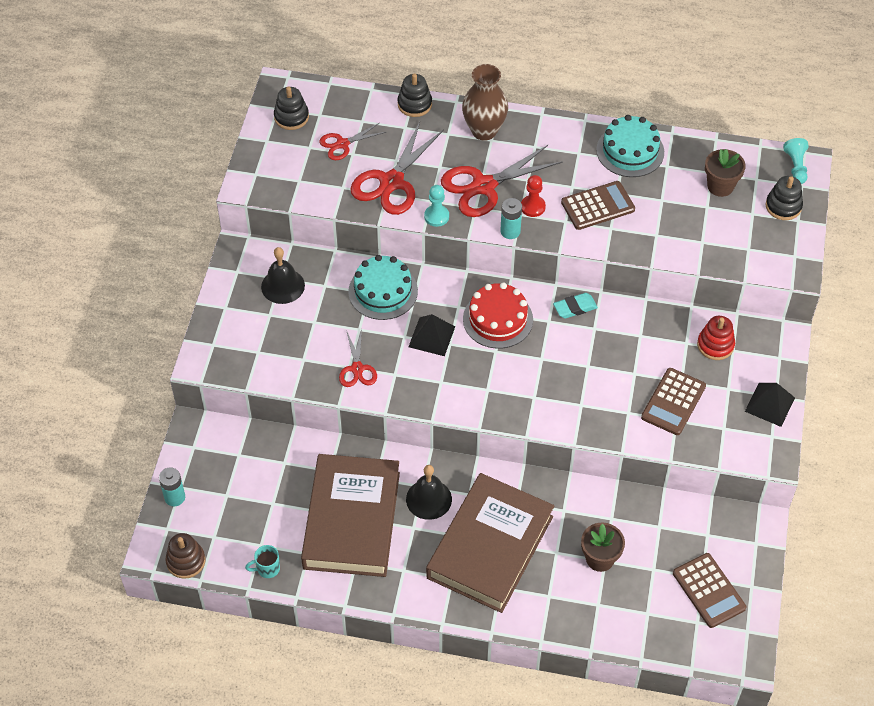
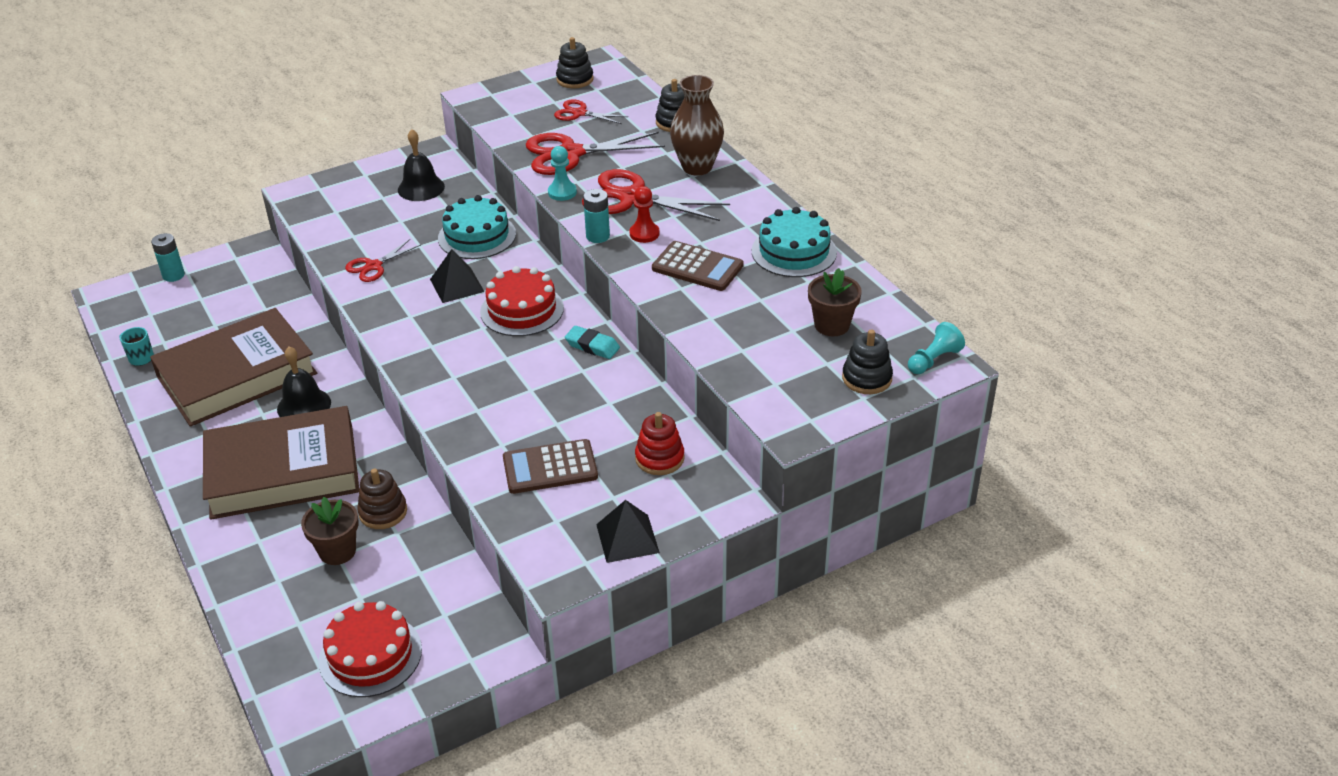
camera: 50 degrees right, 15 degrees down
(186, 561) = (111, 314): brown stacking toy -> brown stacking toy (383, 512)
(709, 590) = (370, 655): brown calculator -> red cake

